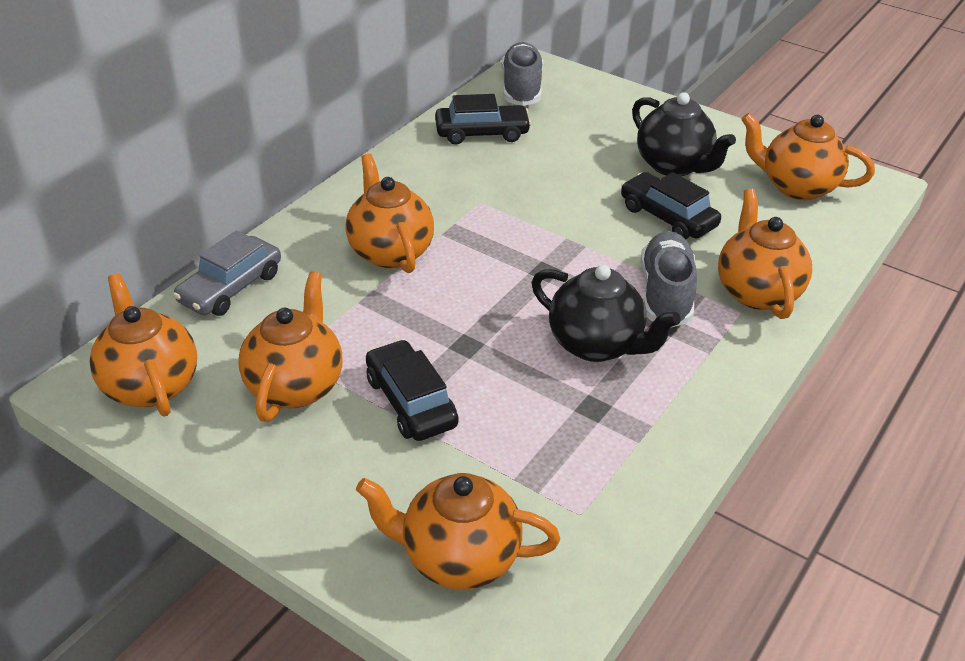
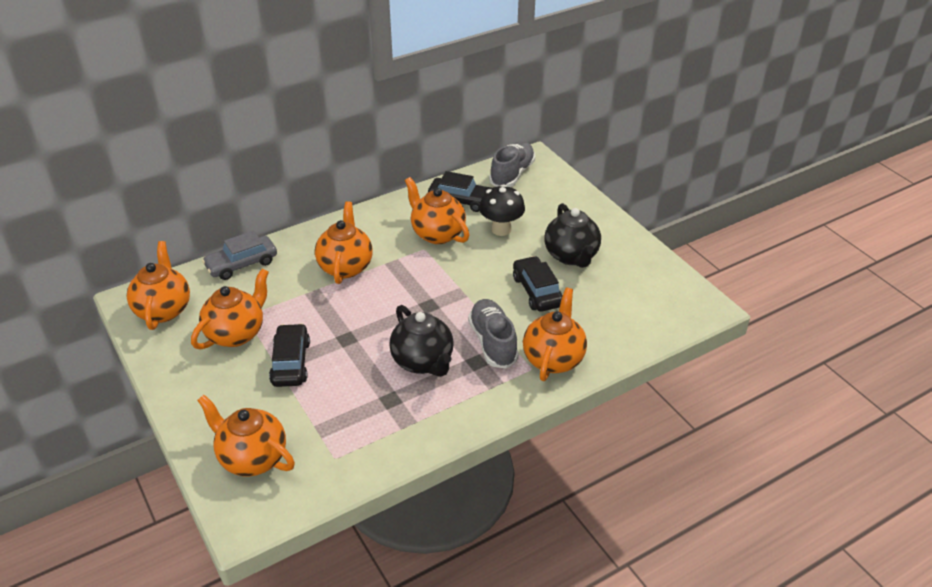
camera: 25 degrees right, 0 degrees up
(562, 155) = (501, 229): none -> black mushroom
(665, 293) = (493, 342): grey shoe -> grey shoe turned 45 degrees counterclockwise
(796, 187) = (646, 294): orange teapot -> orange teapot (437, 234)

